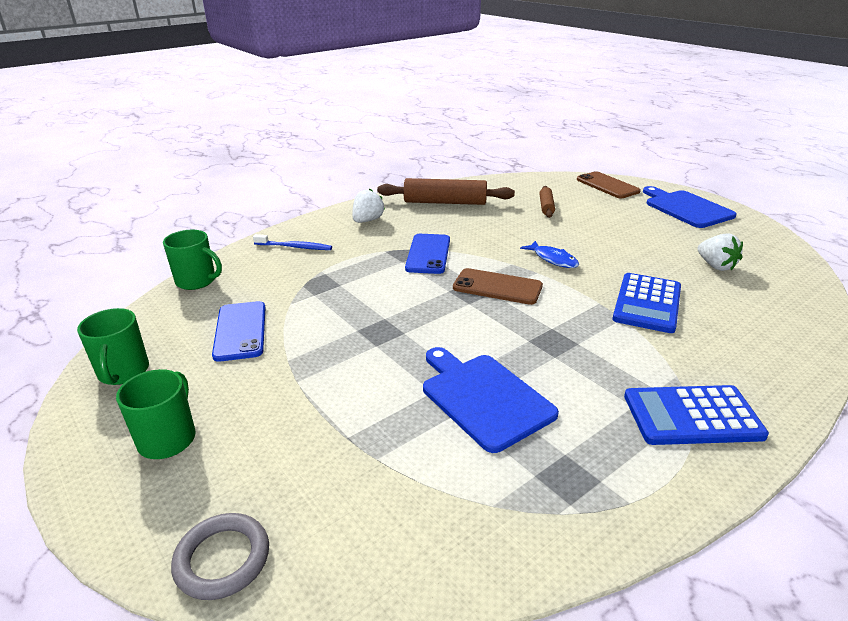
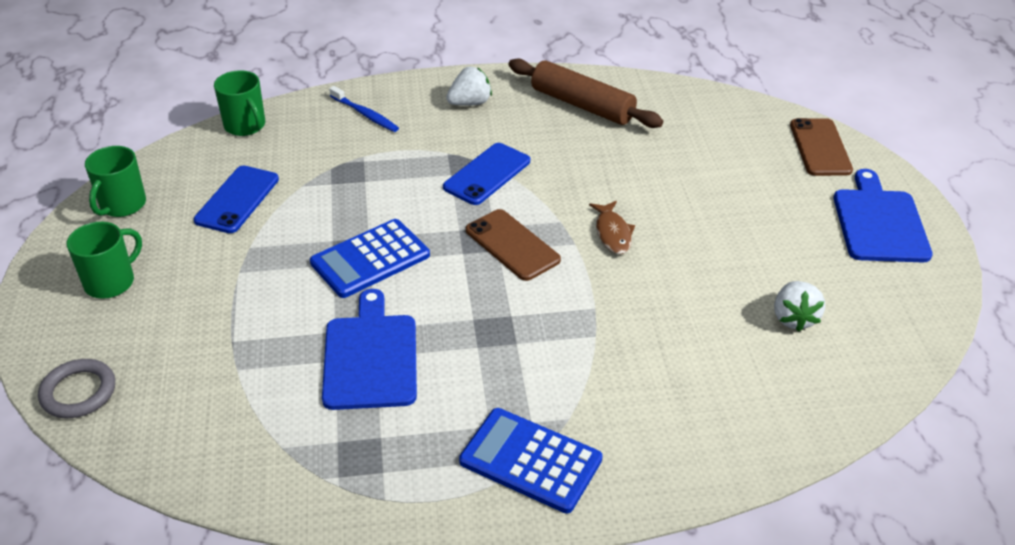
camera: 30 degrees right, 10 degrees up
(546, 207) = (696, 154): brown rolling pin -> none
(553, 259) = (612, 233): blue fish -> brown fish
(647, 303) = (646, 330): blue calculator -> blue calculator (370, 259)

